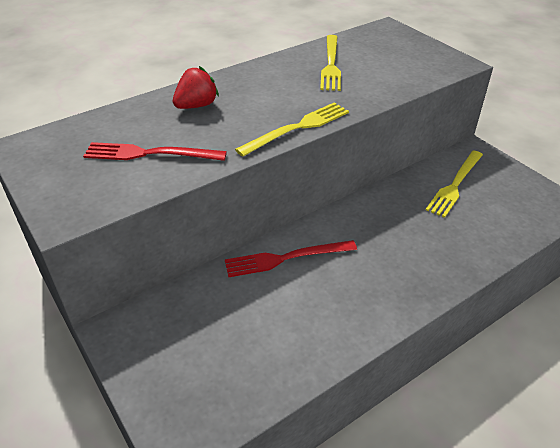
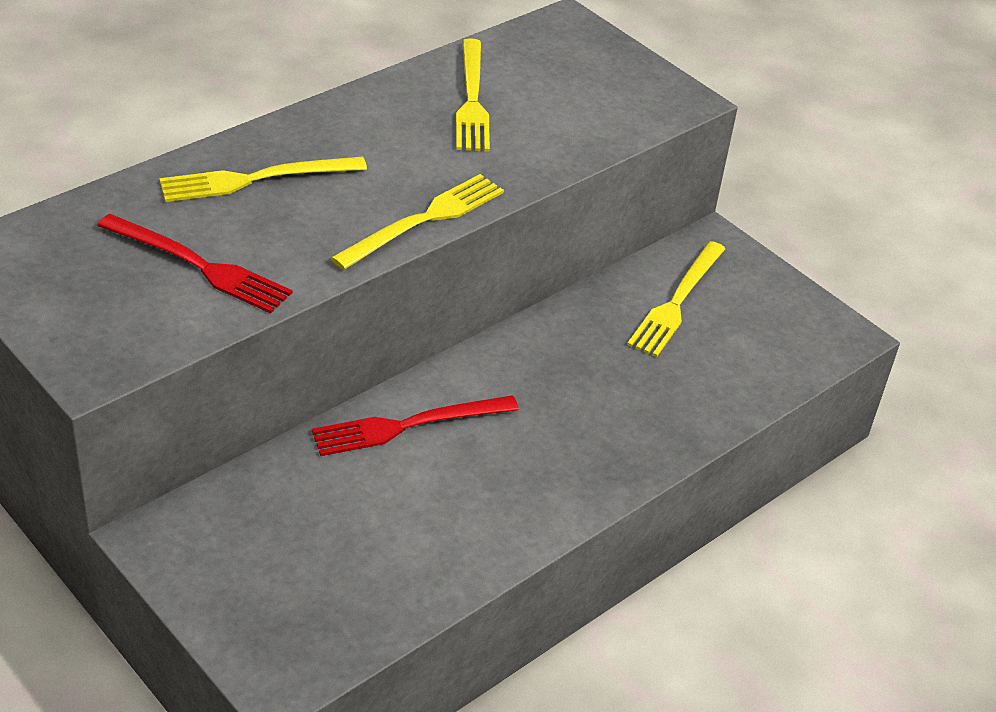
camera: 10 degrees left, 0 degrees up
(150, 154) = (198, 265): red fork -> red fork turned 150 degrees counterclockwise
(196, 106) = (256, 179): red strawberry -> yellow fork

